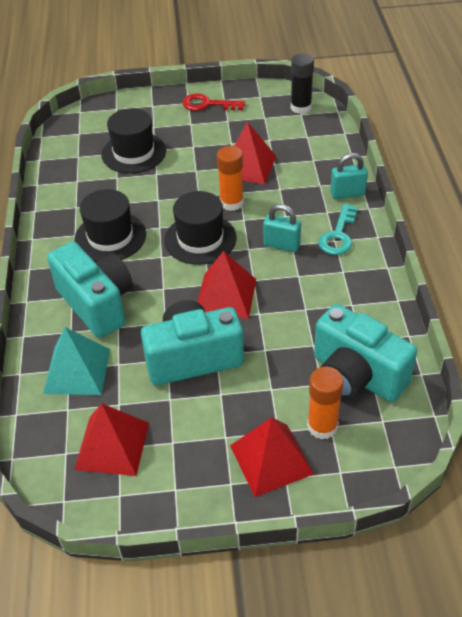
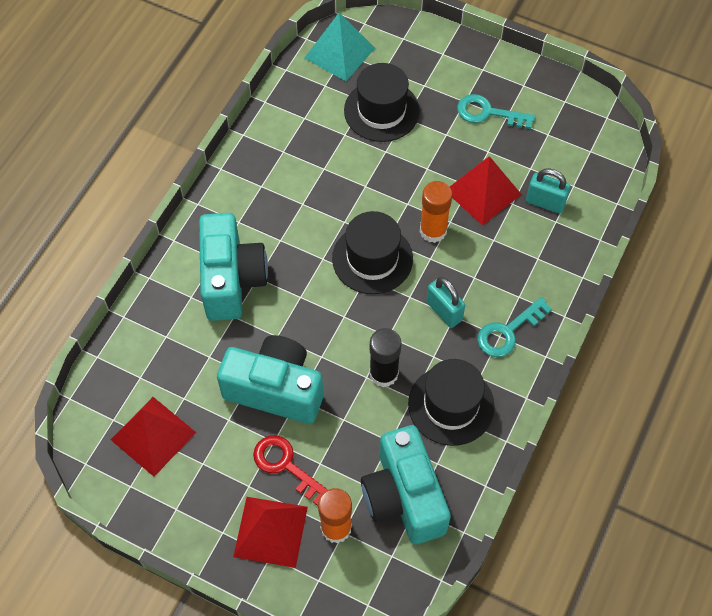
camera: 30 degrees right, 15 degrees up
(77, 371) = (171, 343): turquoise pyramid -> turquoise pyramid (339, 53)
(110, 237) = (291, 207): black hat -> black hat (451, 405)
(207, 104) = (501, 83): red key -> red key (285, 465)
(213, 123) = (488, 113): none -> turquoise key
(225, 296) = (350, 339): red pyramid -> none
(301, 107) = (597, 141): black glue stick -> black glue stick (383, 373)
(347, 193) = (557, 285): turquoise padlock -> turquoise padlock (545, 202)

